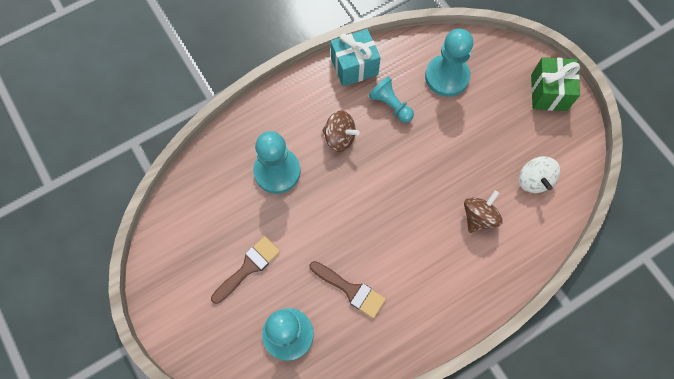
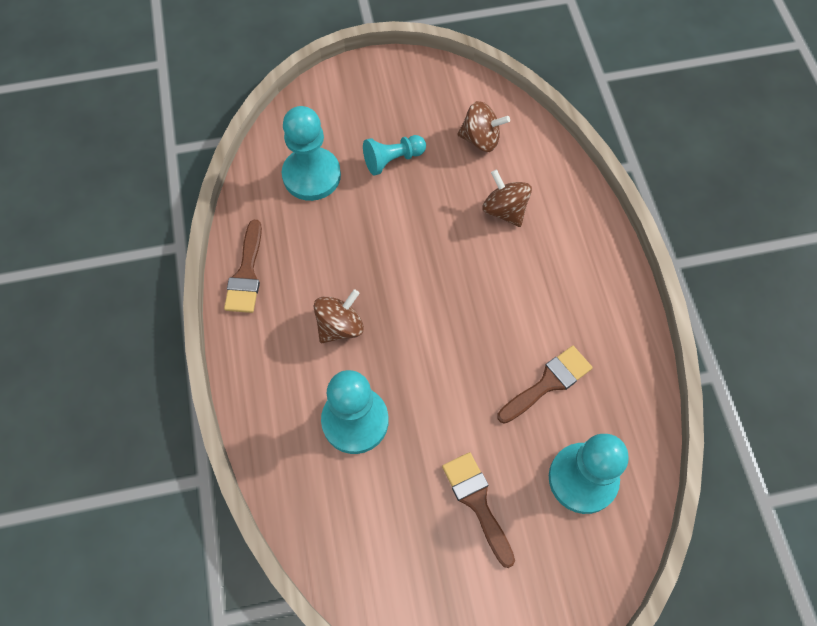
camera: 70 degrees left, 5 degrees down
(354, 66) = (246, 274): turquoise gift -> brown brush
(390, 105) = (321, 251): turquoise pawn -> turquoise pawn (392, 160)
(533, 180) = (480, 139): white spinning top -> brown spinning top
(548, 92) = (380, 83): green gift -> none

